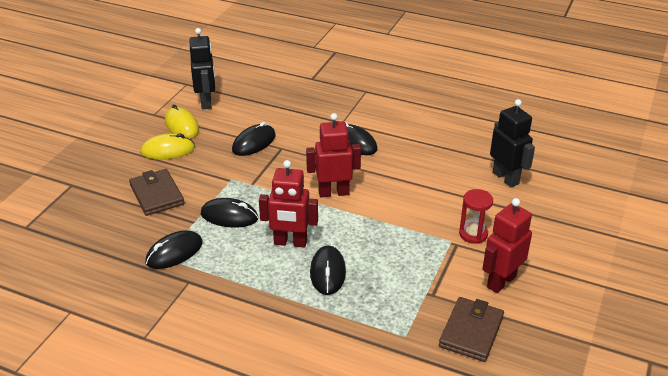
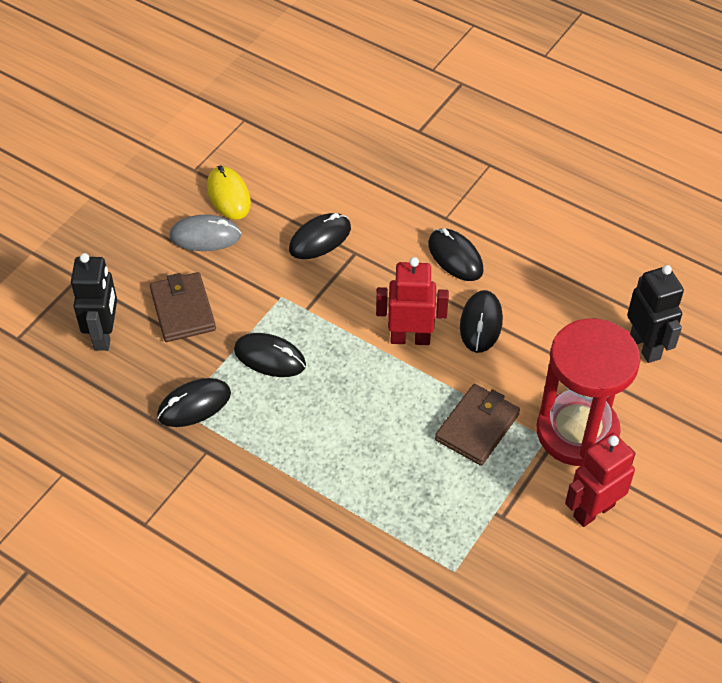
camera: 10 degrees right, 15 degrees up
(168, 150) = (205, 236): yellow mouse -> grey mouse
(206, 102) = (267, 157): black robot -> black robot (104, 335)
(290, 242) = (340, 411): red robot -> none
(328, 272) = (378, 463): black mouse -> black mouse (481, 323)
(471, 332) = (536, 578): brown wallet -> brown wallet (477, 427)
(473, 234) = (577, 432): red hourglass -> red hourglass, size x2.21

